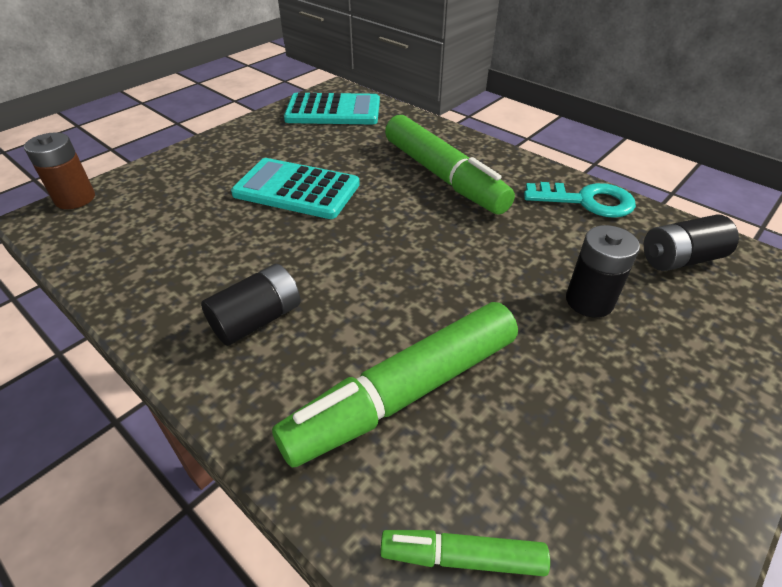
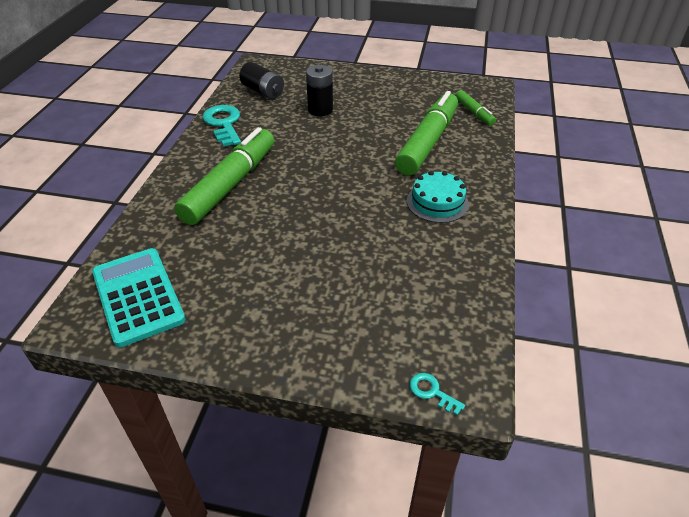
camera: 120 degrees left, 0 degrees up
(75, 199) = (432, 392): brown battery -> turquoise key
(257, 319) = (437, 202): black battery -> turquoise cake
(296, 189) = (303, 250): turquoise calculator -> none
(404, 393) = (428, 142): green marker -> green marker turned 90 degrees counterclockwise

